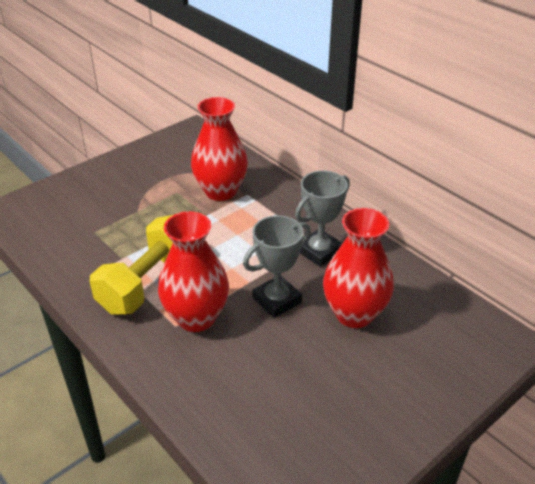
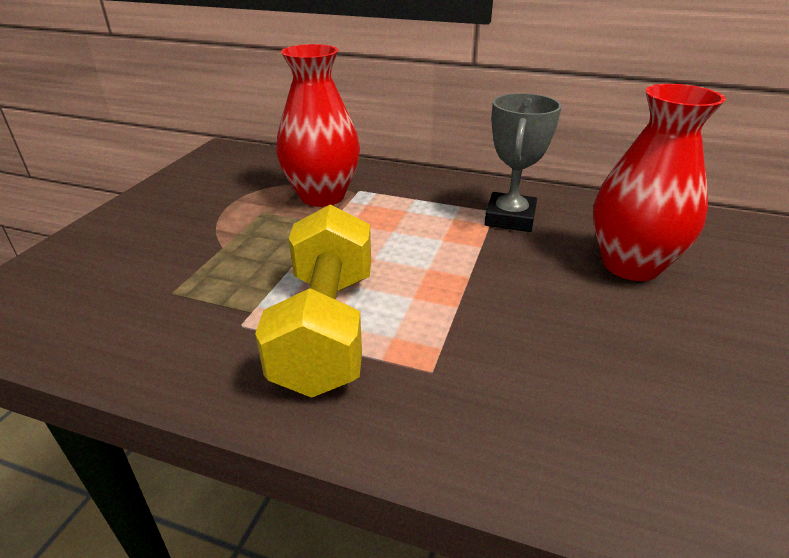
camera: 30 degrees left, 5 degrees down
(196, 318) = (449, 347): red vase -> none
(277, 300) = (528, 284): grey trophy -> none

